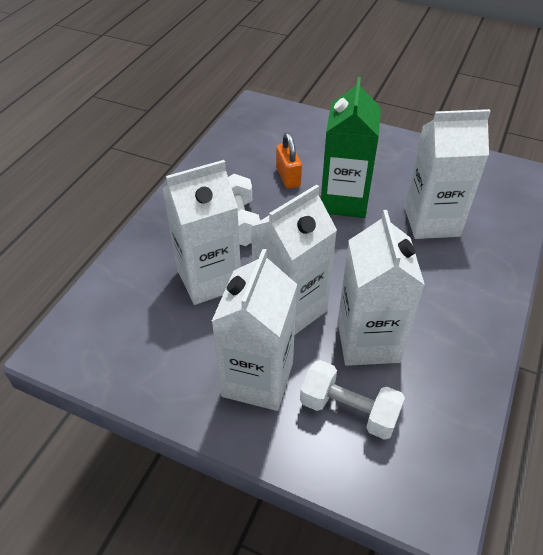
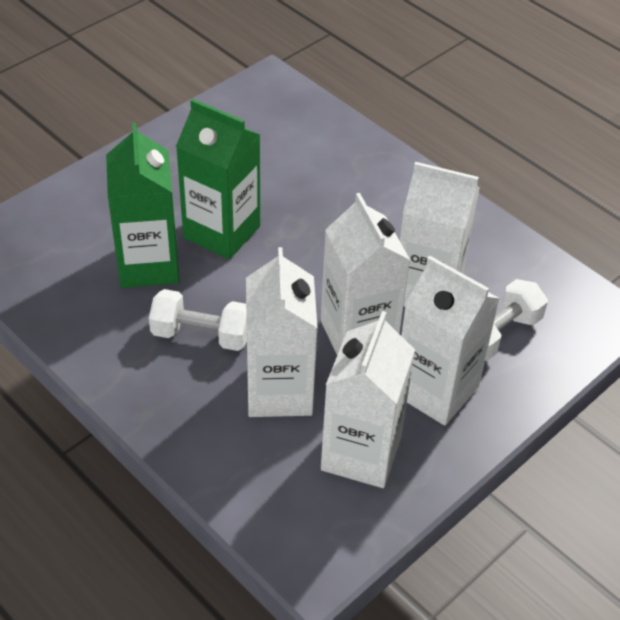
camera: 70 degrees left, 0 degrees up
(288, 177) = (148, 265): orange padlock -> green carton
(431, 222) = (296, 178): white carton -> white carton (361, 453)

